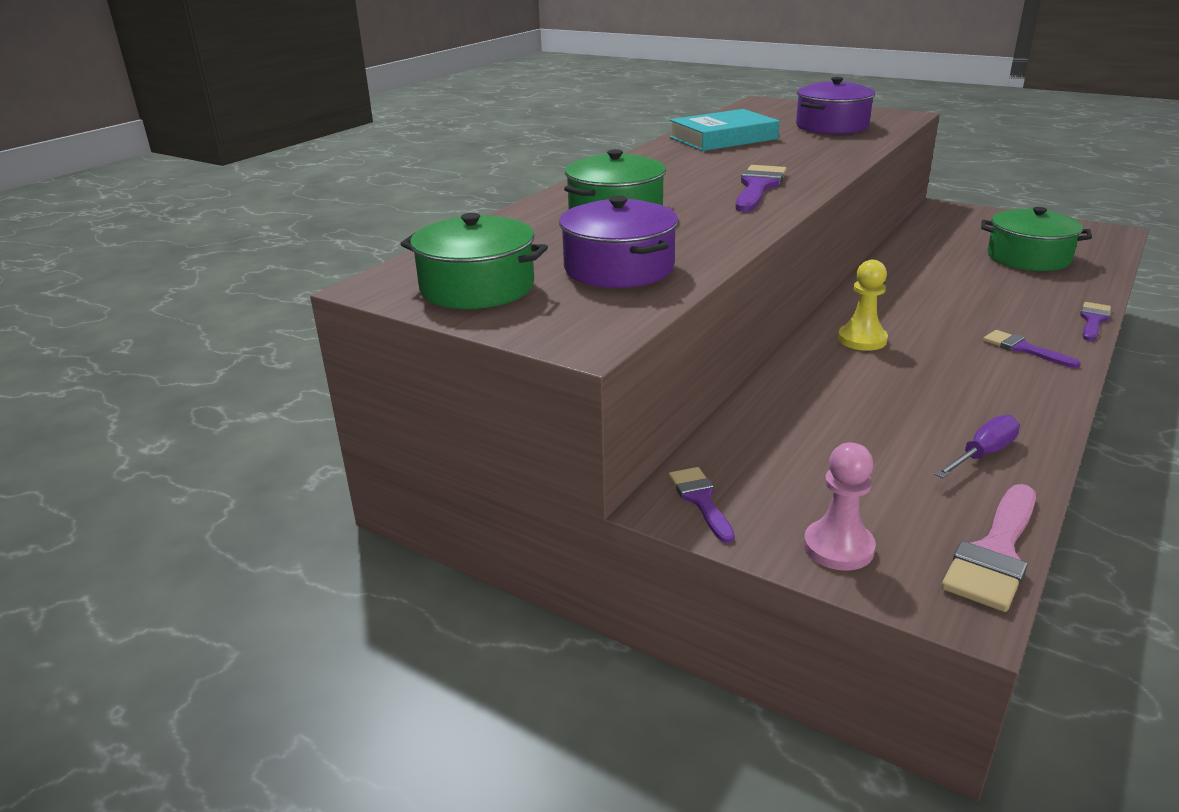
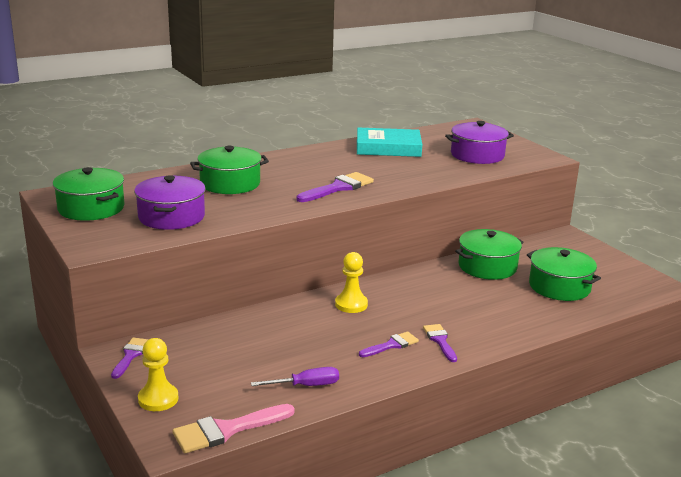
camera: 25 degrees right, 5 degrees down
(838, 547) = (158, 399): pink pawn -> yellow pawn
(927, 257) = (487, 266): none -> green pot
(1093, 320) = (521, 339): purple brush -> purple brush (391, 345)

